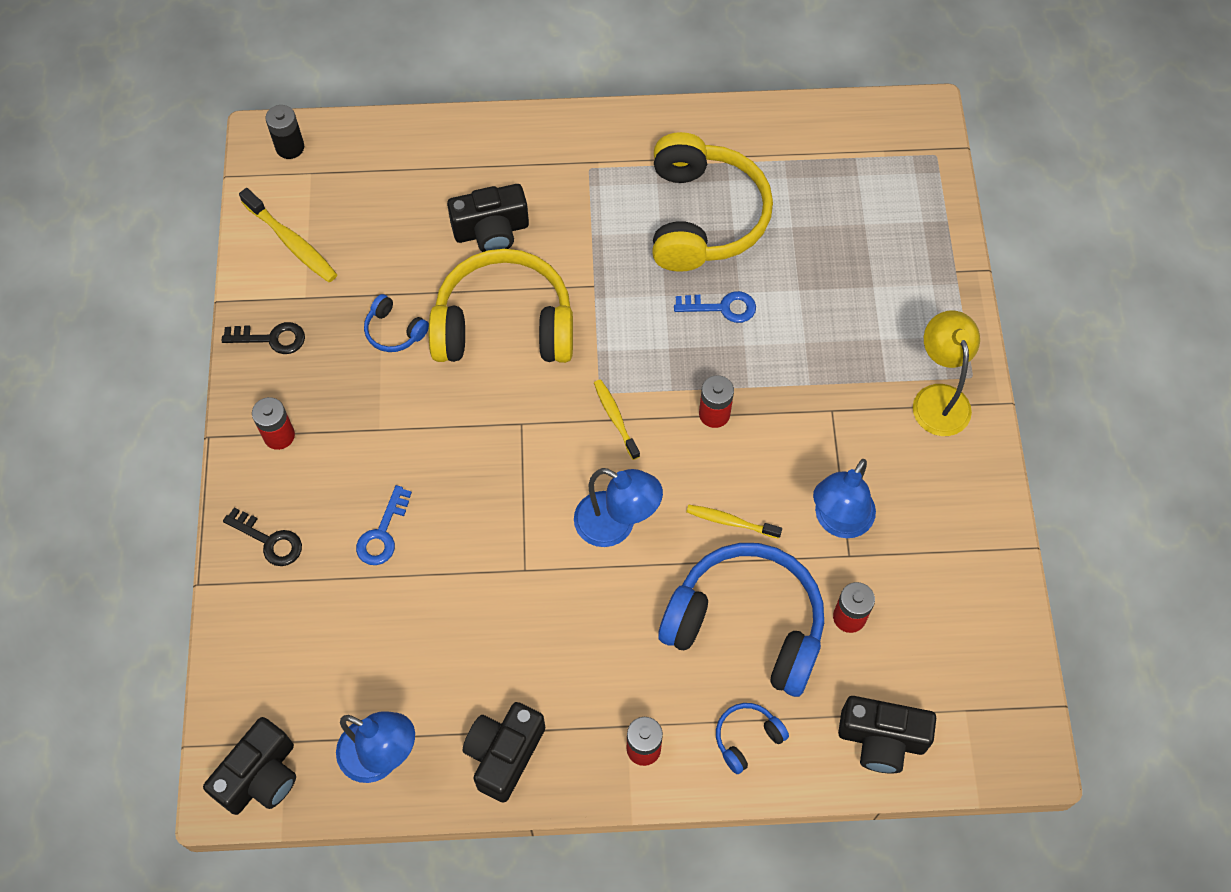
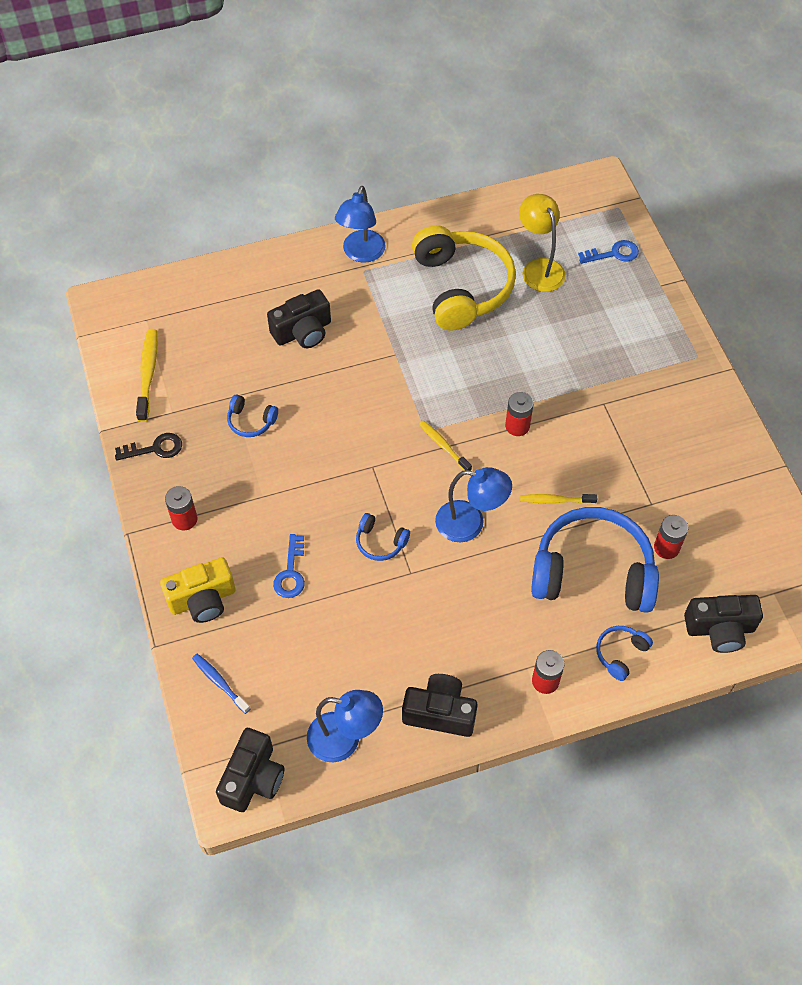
camera: 15 degrees left, 5 degrees down
(258, 648) = (219, 682): none -> blue toothbrush
(269, 541) = (202, 599): black key -> yellow camera
(290, 147) = (123, 304): black battery -> none
(292, 242) = (148, 374): yellow toothbrush -> yellow toothbrush turned 120 degrees counterclockwise
(500, 522) = (380, 542): none -> blue headphones
(504, 325) = (335, 398): yellow headphones -> none
(504, 754) = (440, 712): black camera -> black camera turned 90 degrees clockwise
(722, 307) = (497, 348): blue key -> blue key (613, 254)
(838, 522) = (635, 481): blue lamp -> blue lamp (361, 254)
(938, 398) = (678, 377): yellow lamp -> yellow lamp (539, 268)

